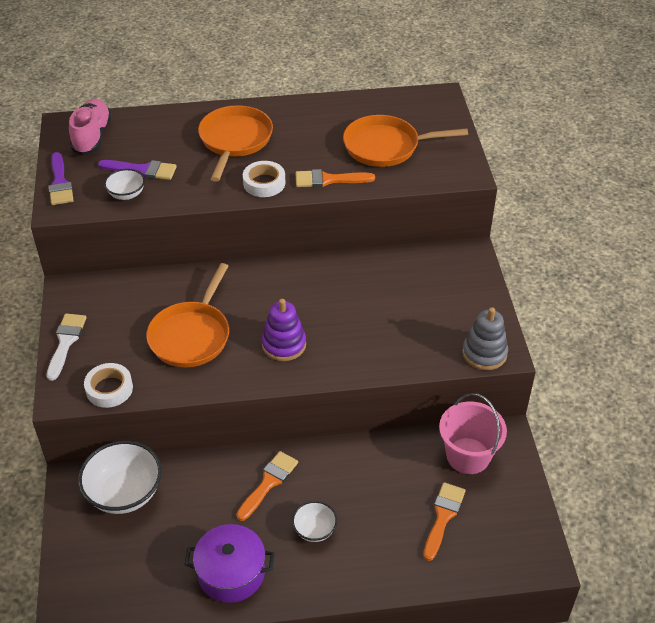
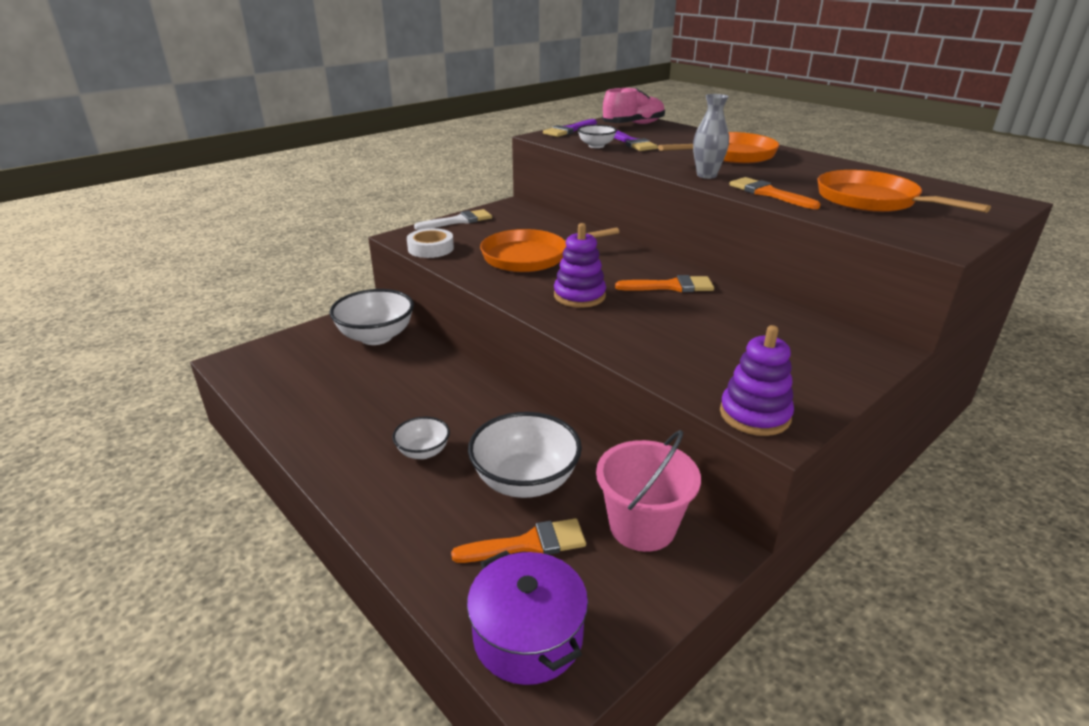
camera: 55 degrees right, 15 degrees down
(231, 573) = (330, 422): purple pot -> purple pot (528, 636)
(264, 183) = (706, 175): white tape -> grey vase
(268, 483) = (455, 400): orange brush -> orange brush (671, 286)
(388, 489) = (525, 481): none -> white bowl
(484, 353) = (754, 415): grey stacking toy -> purple stacking toy

